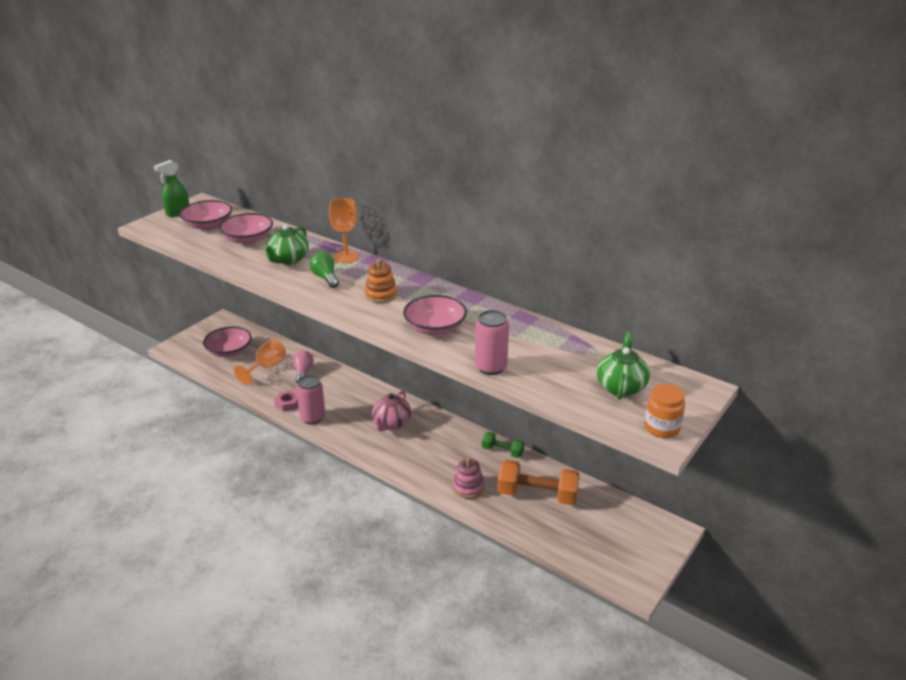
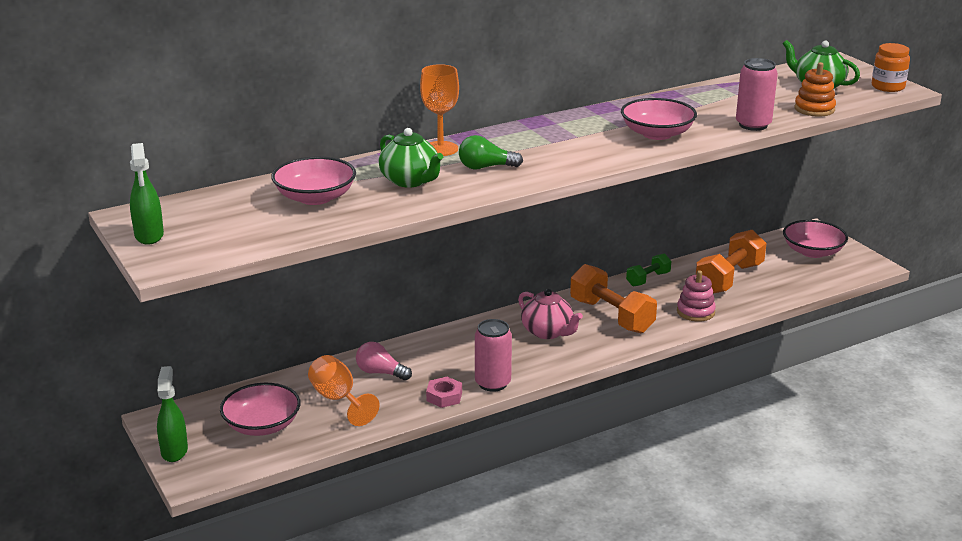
camera: 65 degrees left, 5 degrees down
(195, 334) = (174, 451): none -> green spray bottle
(208, 225) = (230, 218): pink bowl -> pink bowl (812, 251)
(381, 294) = (558, 146): orange stacking toy -> orange stacking toy (814, 109)
(433, 446) = (611, 316): none -> orange dumbbell

